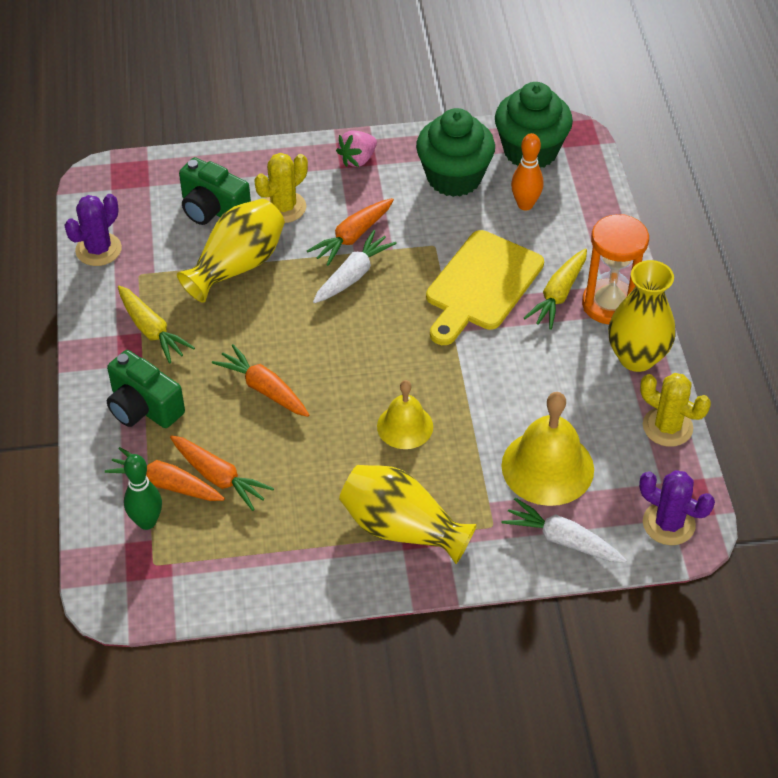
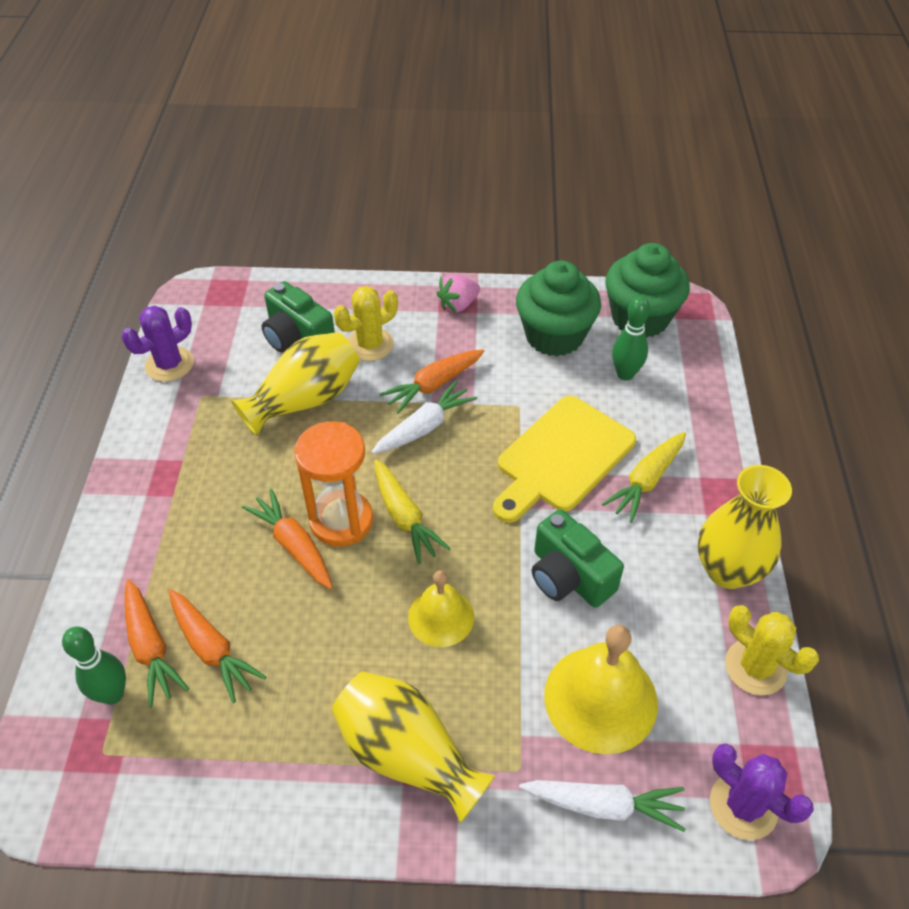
camera: 10 degrees right, 0 degrees up
(143, 407) = (157, 548): green camera -> green camera (569, 576)
(151, 330) = (194, 460): yellow carrot -> yellow carrot (404, 517)
(166, 484) = (150, 647): orange carrot -> orange carrot turned 150 degrees counterclockwise
(525, 205) = (625, 374): orange bowling pin -> green bowling pin
(562, 539) = (603, 805): white carrot -> white carrot turned 150 degrees clockwise
(609, 304) = (703, 500): orange hourglass -> orange hourglass (341, 520)

